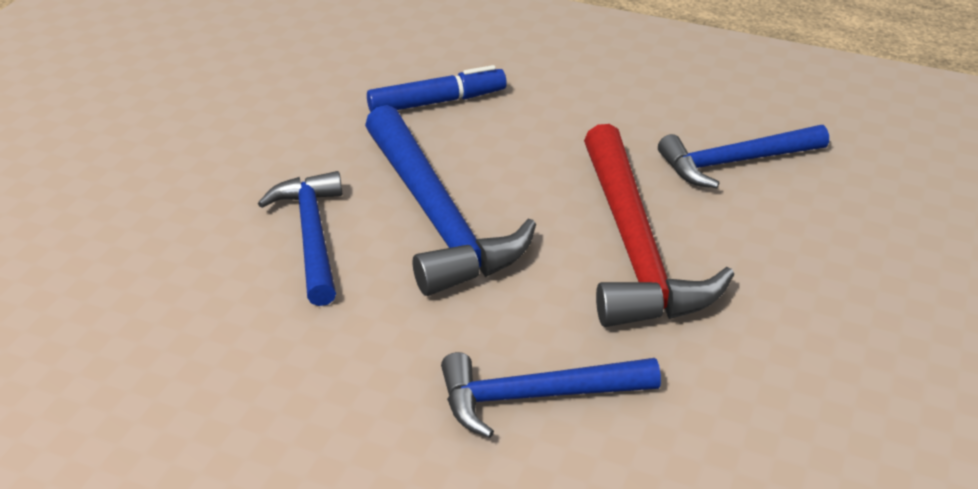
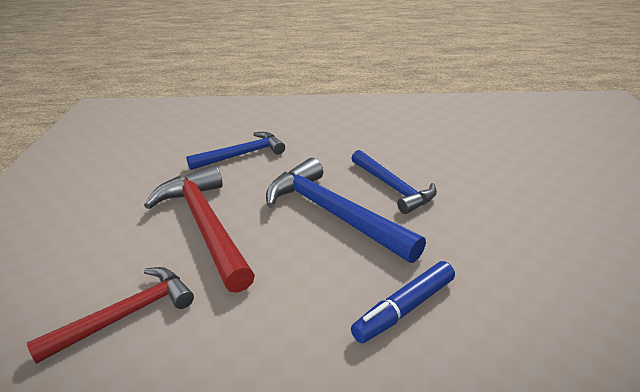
camera: 160 degrees right, 5 degrees down
(734, 162) = (126, 315): blue hammer -> red hammer

